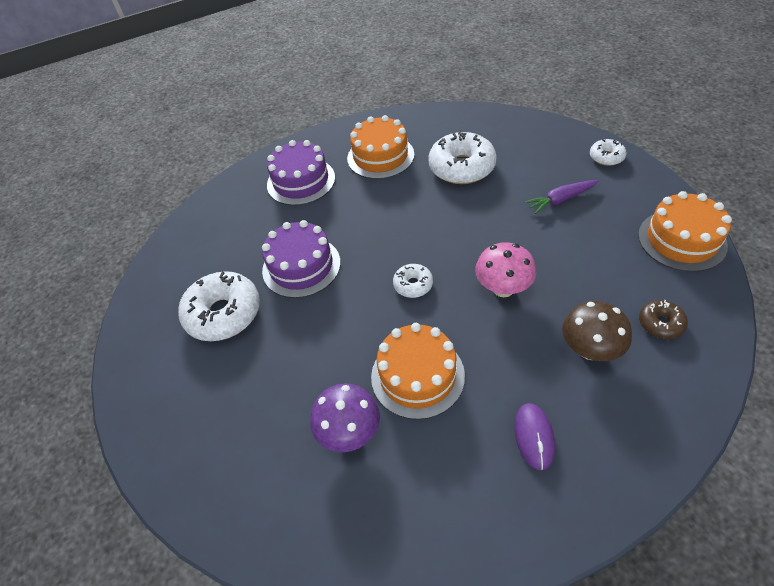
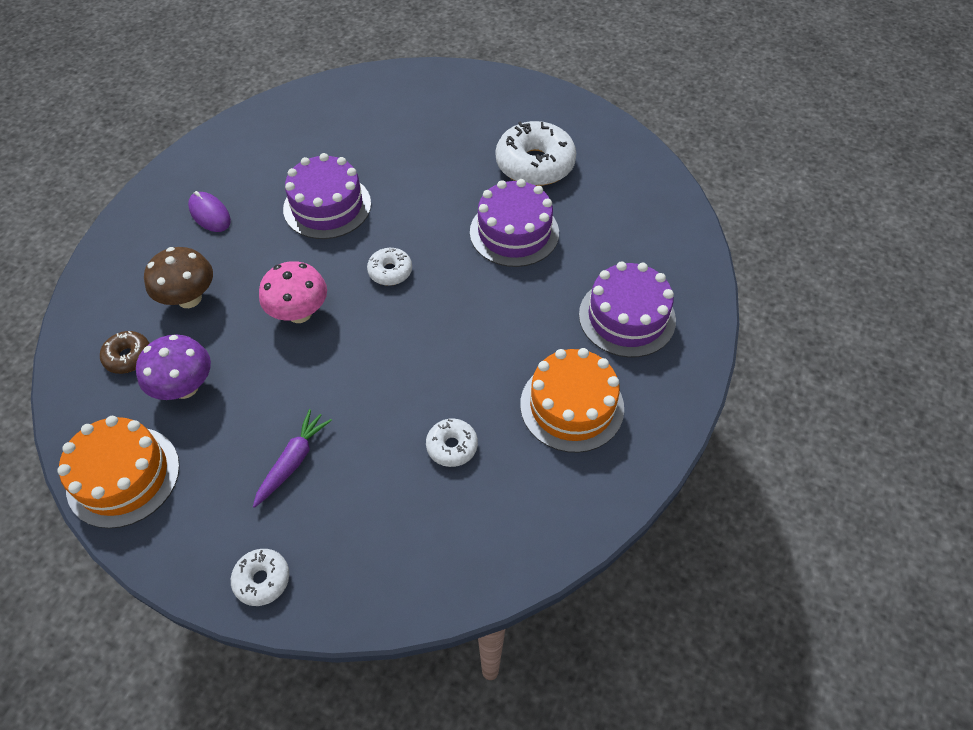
camera: 135 degrees right, 5 degrees up
(349, 432) = (350, 150): purple mushroom -> purple mushroom (185, 387)
(417, 376) = (327, 206): orange cake -> purple cake
(461, 167) = (452, 446): white donut -> white donut, size x0.51

